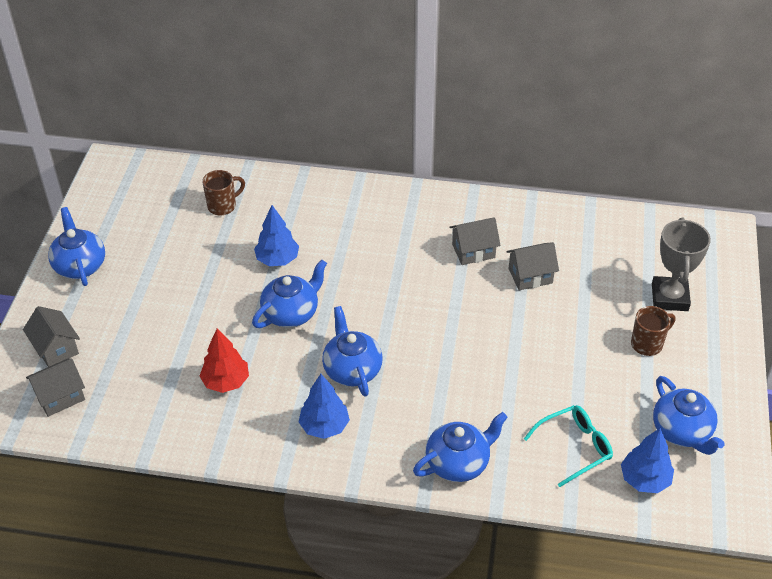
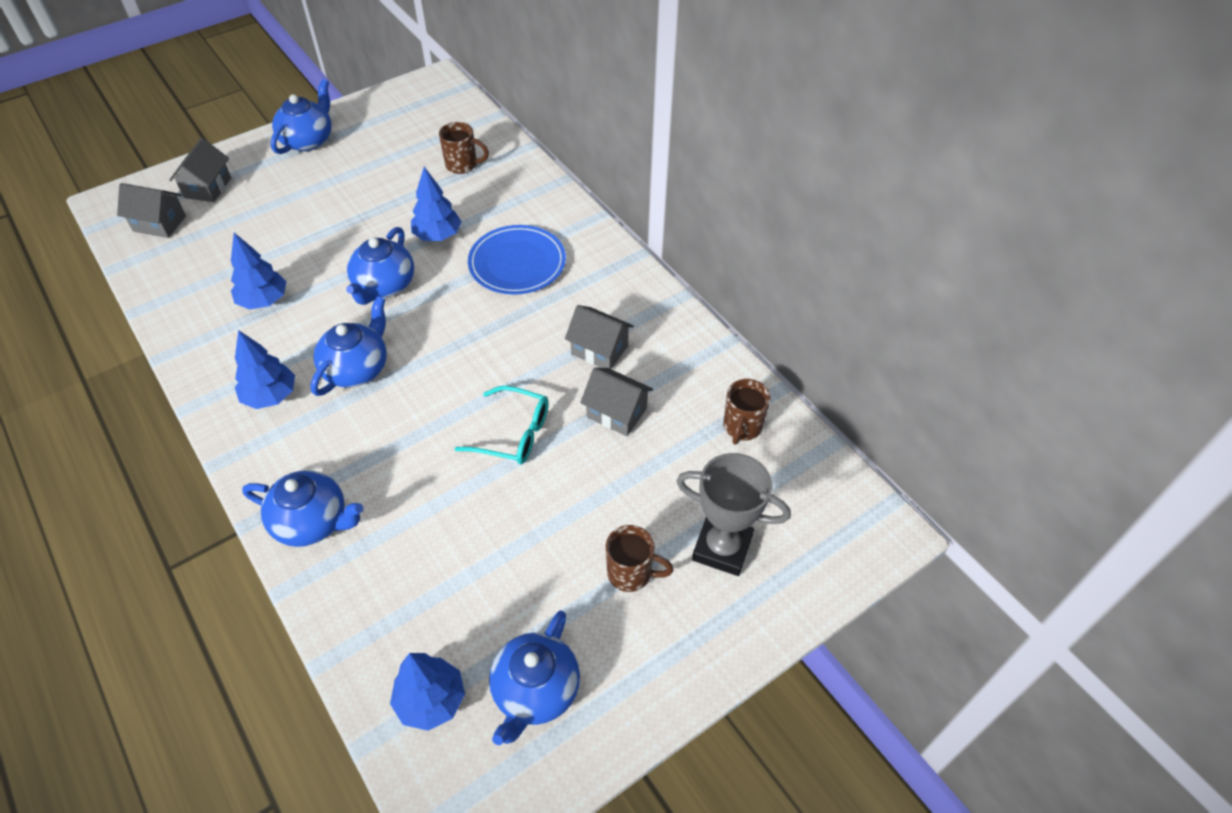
camera: 45 degrees right, 5 degrees up
(226, 382) = (264, 301): red tree -> blue tree
(291, 313) = (384, 286): blue teapot -> blue teapot turned 105 degrees clockwise
(353, 239) = (517, 263): none -> blue plate
(575, 447) = (419, 605): turquoise glasses -> turquoise glasses (514, 434)
(599, 233) = (742, 427): none -> brown mug
(670, 297) = (722, 548): grey trophy -> grey trophy turned 60 degrees clockwise

